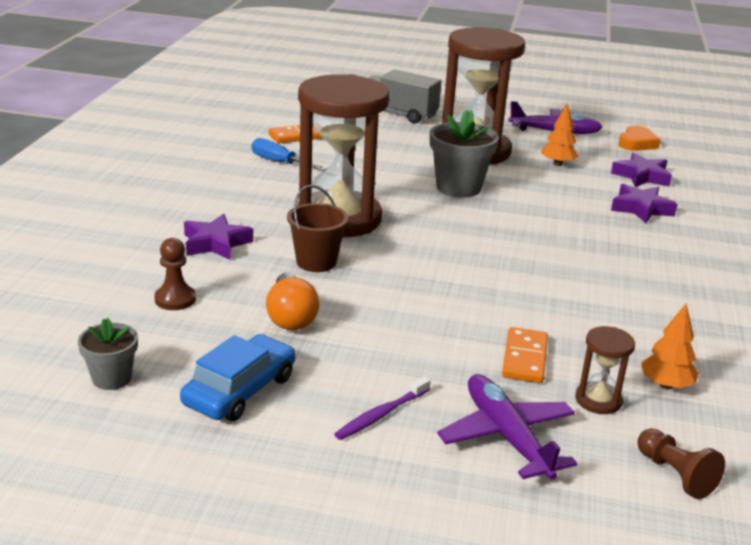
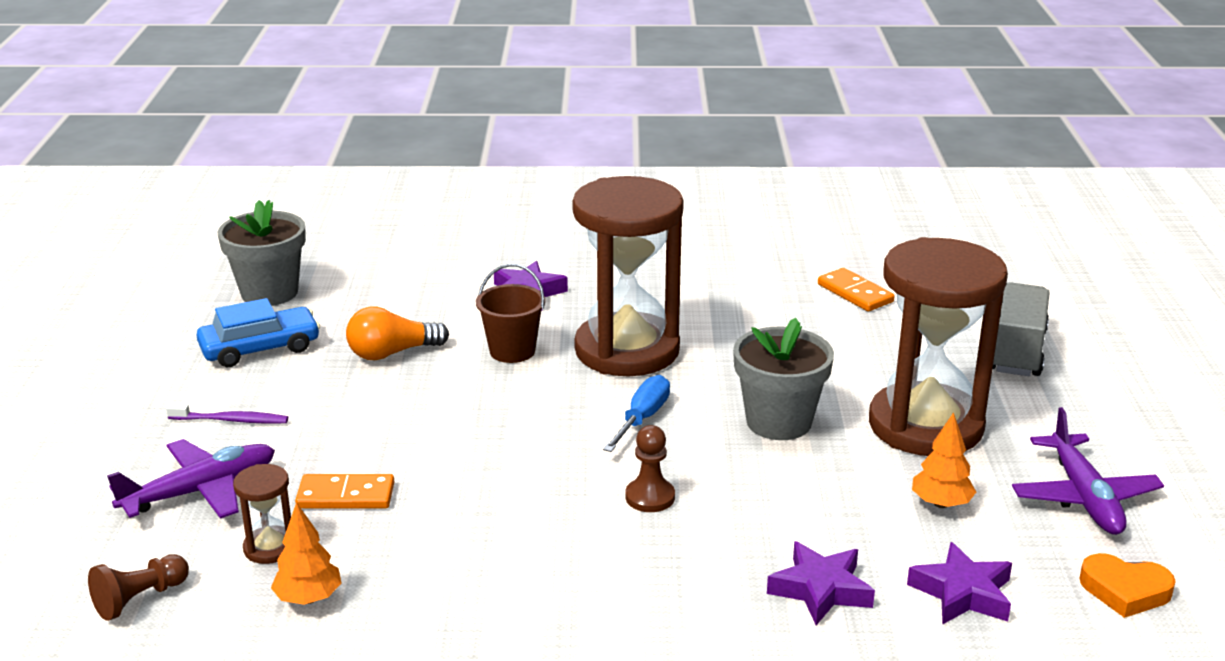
camera: 80 degrees right, 0 degrees up
(112, 378) = (269, 293): grey flower pot -> grey flower pot, size x1.72
(175, 299) = (406, 294): brown pawn -> brown pawn (650, 497)
(240, 390) = (260, 348): blue car -> blue car turned 45 degrees counterclockwise
(280, 163) = (759, 294): blue screwdriver -> blue screwdriver (642, 419)
(381, 414) = (230, 420): purple toothbrush -> purple toothbrush turned 150 degrees clockwise

